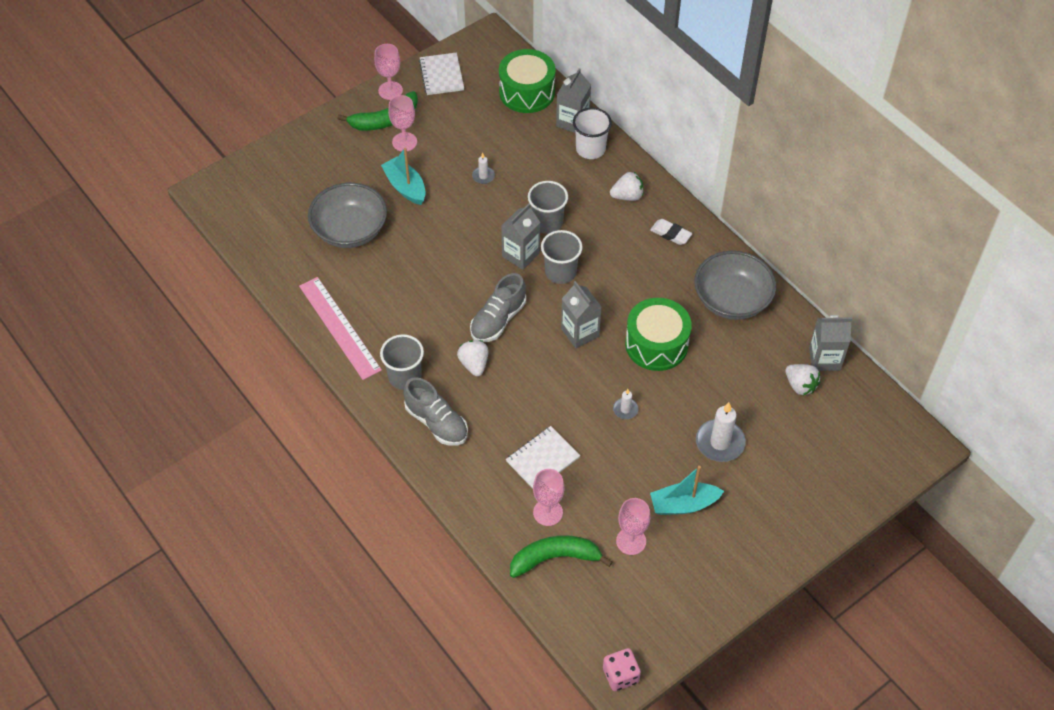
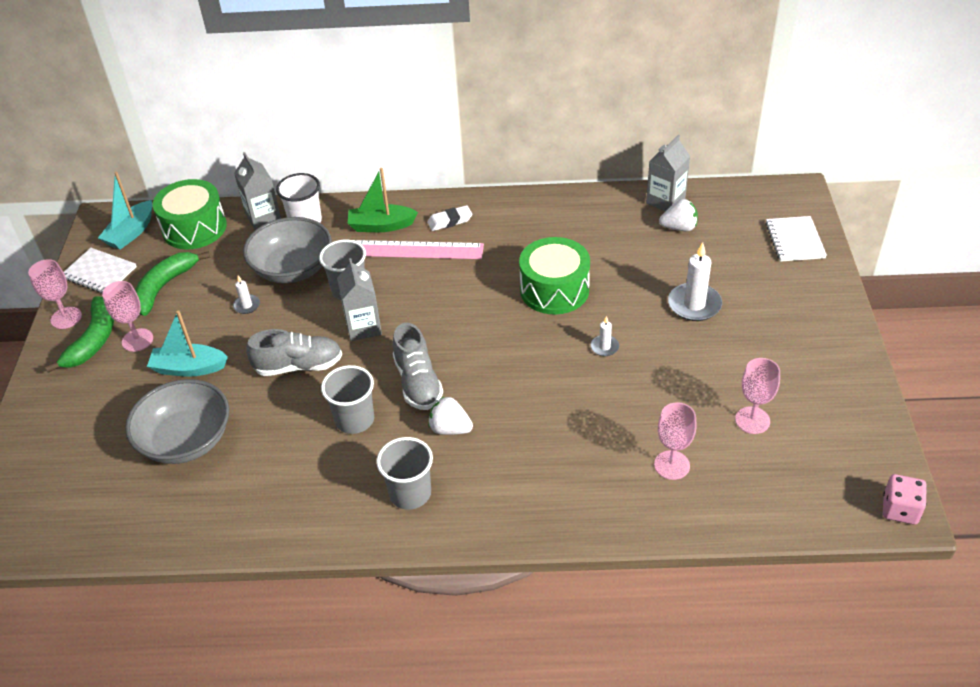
camera: 50 degrees left, 10 degrees down
(339, 327) = (293, 517): pink ruler -> pink ruler (412, 250)
(436, 422) = (490, 497): grey shoe -> grey shoe (298, 366)
(543, 459) = (608, 436): white notebook -> white notebook (795, 240)
(555, 558) = (729, 488): green banana -> green banana (164, 287)
(560, 272) = (412, 310): grey cup -> grey cup (354, 420)
(580, 332) = (491, 333): grey carton -> none
(627, 196) = (381, 226): white strawberry -> green boat
(683, 504) = (740, 362): turquoise boat -> turquoise boat (131, 233)
(731, 300) = (555, 221): grey bowl -> grey bowl (293, 269)

